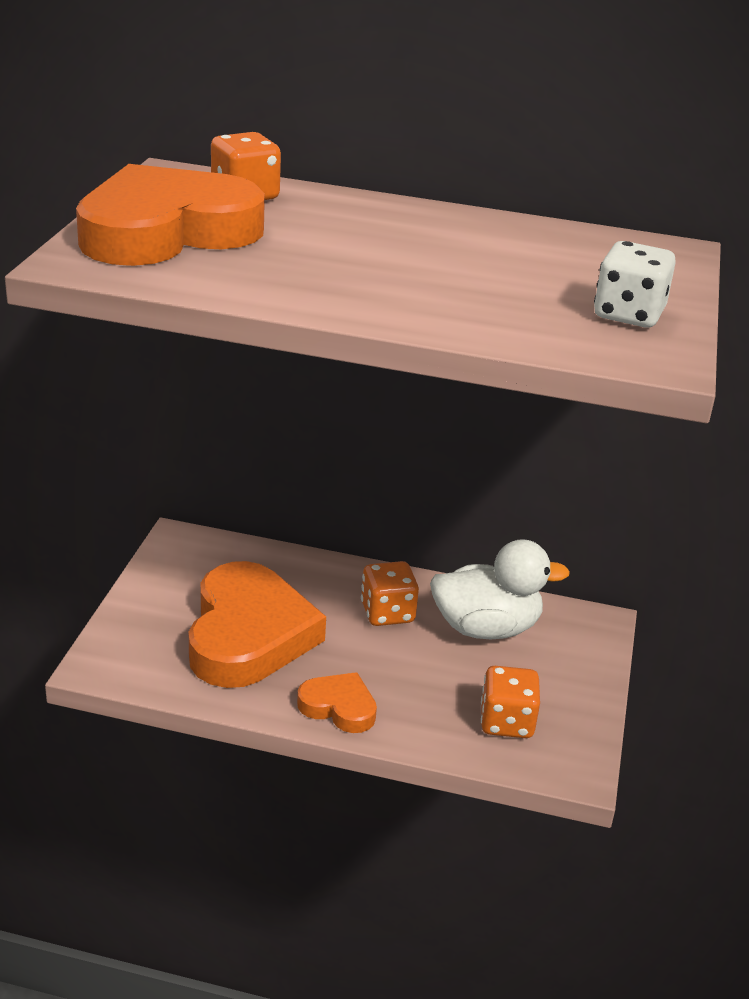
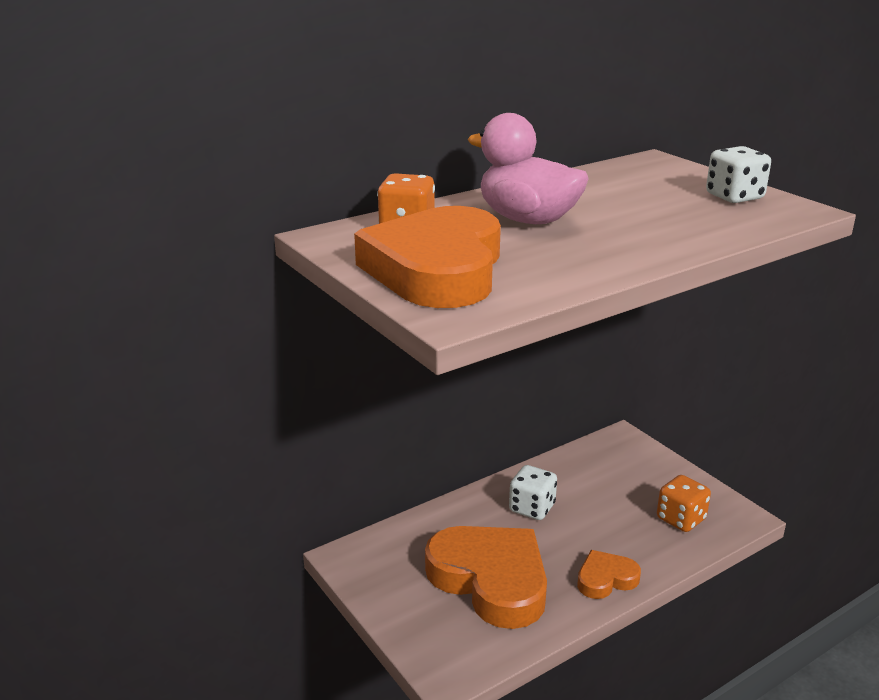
camera: 45 degrees left, 5 degrees down
(356, 235) = (527, 220): none -> pink duck
(387, 613) = (532, 508): orange dice -> white dice
(486, 628) = (587, 478): white duck -> none

